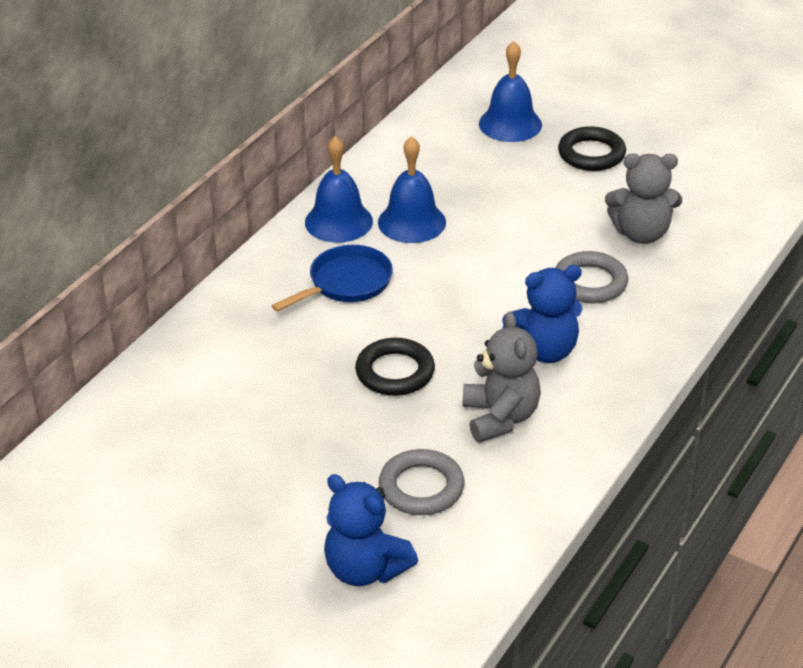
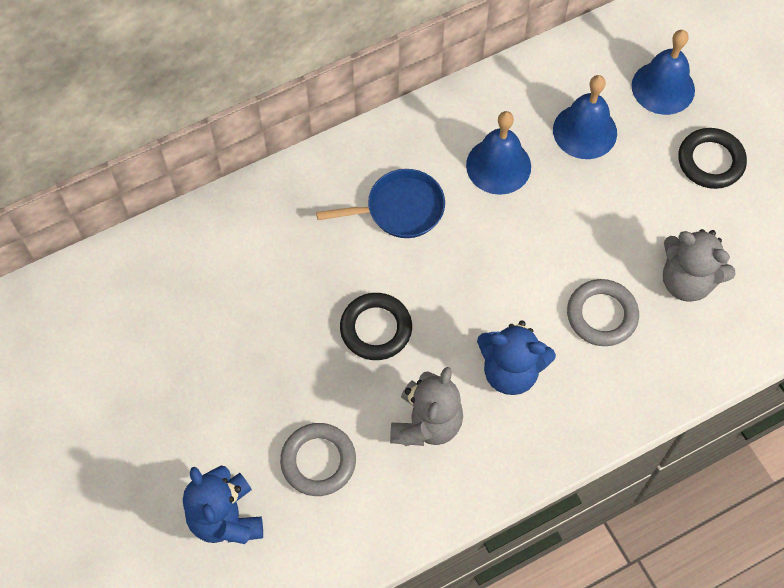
camera: 30 degrees right, 25 degrees up
(338, 221) = (438, 134): blue bell -> blue bell (585, 131)

